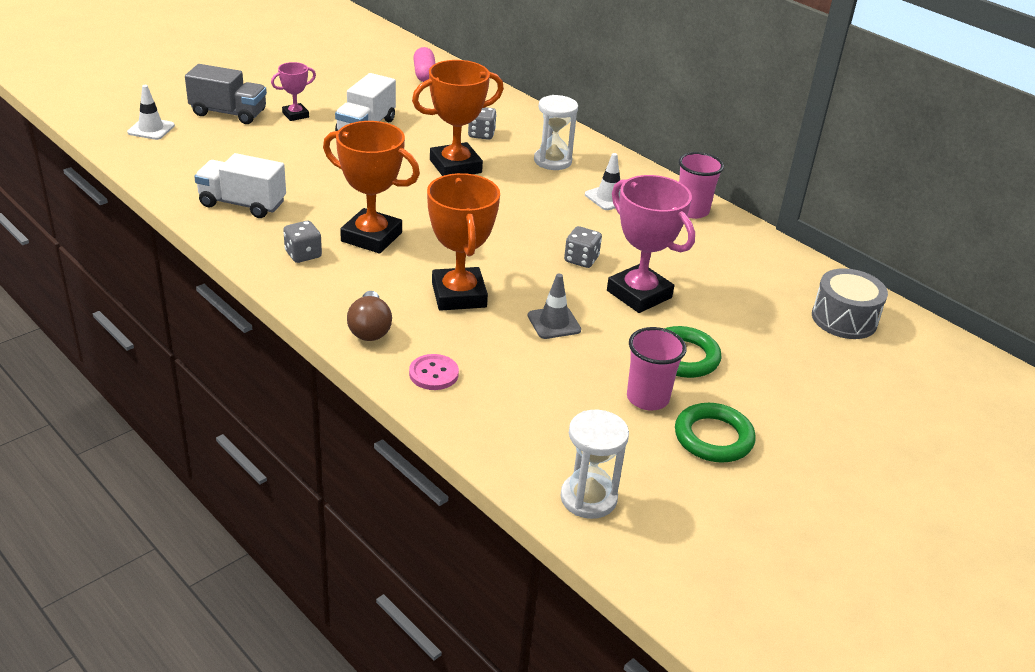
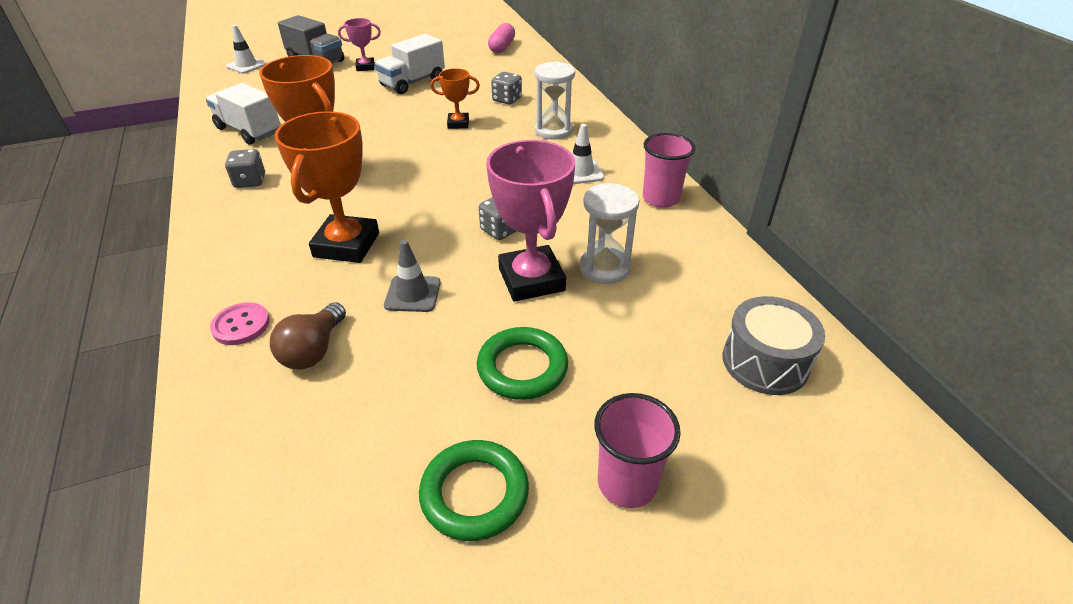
camera: 25 degrees right, 5 degrees up
(370, 329) = (232, 263): brown light bulb -> brown light bulb (313, 350)
(455, 166) = (458, 124): orange trophy -> orange trophy, size x0.53
(588, 498) = (249, 540): white hourglass -> white hourglass (604, 268)
(647, 398) = (437, 413): pink cup -> pink cup (627, 483)

